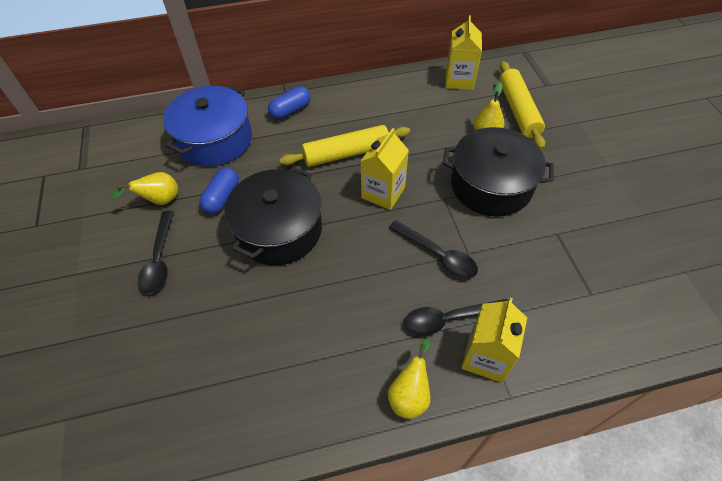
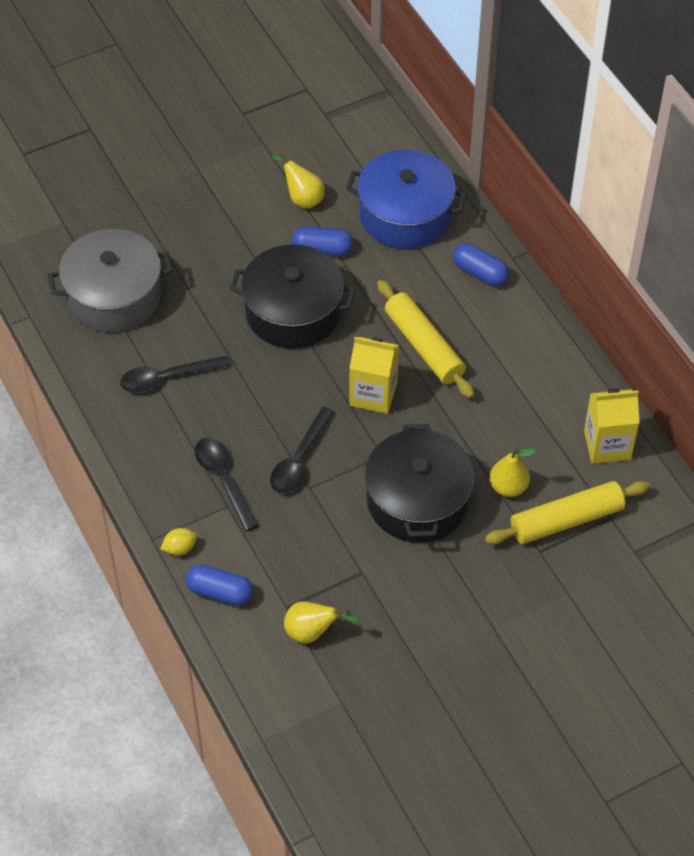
camera: 75 degrees right, 0 degrees up
(159, 260) = (229, 225): black spoon -> black spoon (166, 378)
(194, 381) = (114, 296): none -> grey pot
(410, 394) = (137, 459): yellow pear -> yellow pear (312, 632)
(485, 357) = (188, 515): yellow carton -> none
(524, 372) = (180, 548): none -> yellow lemon
(575, 345) = (220, 592): none -> blue capsule

